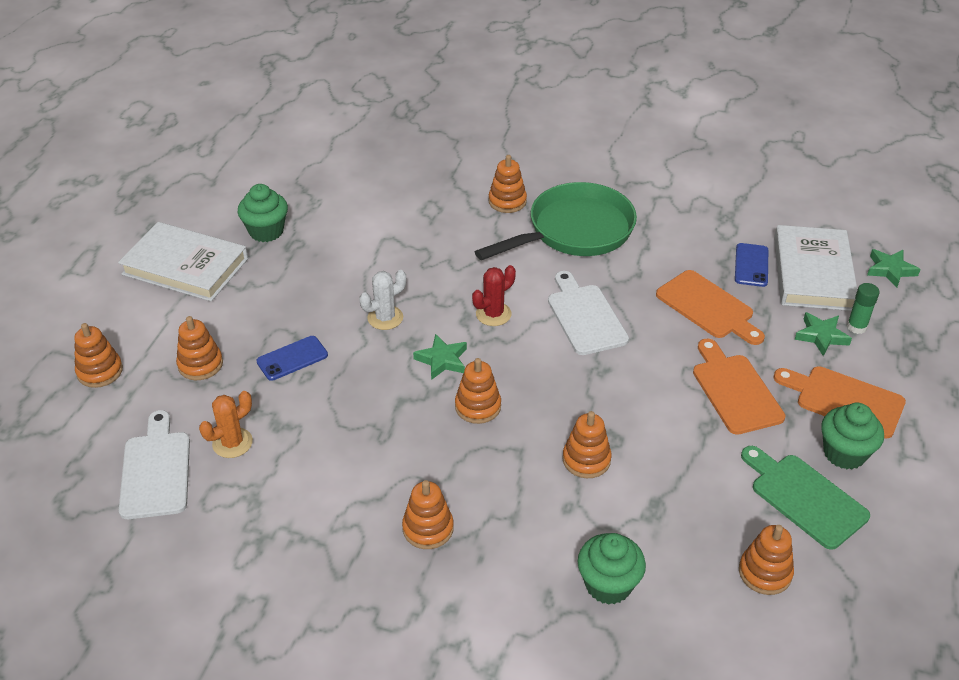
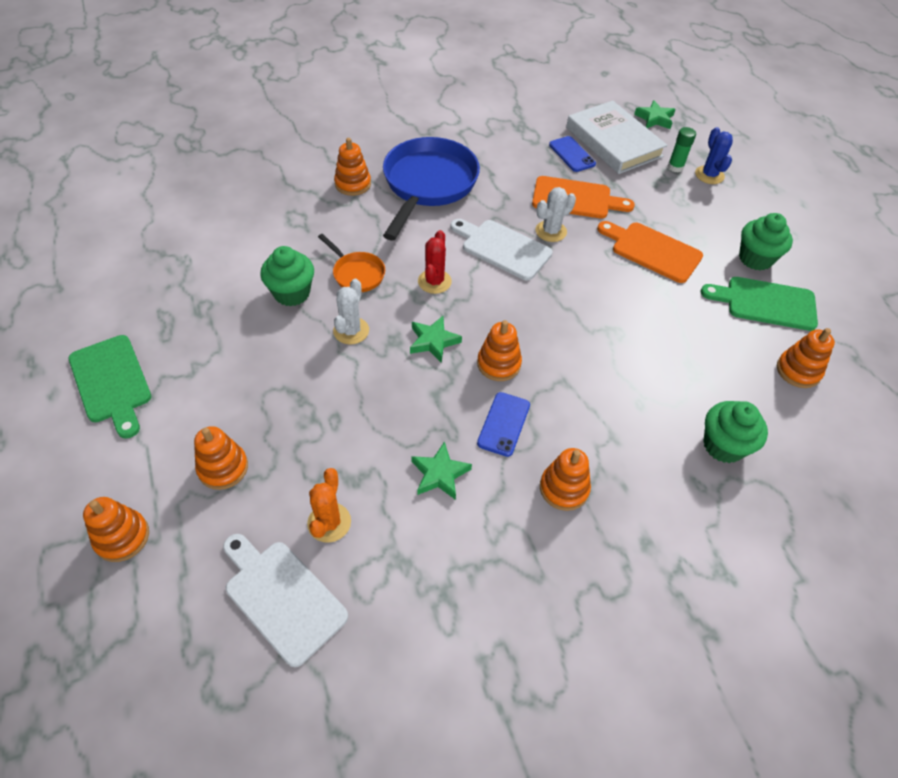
camera: 40 degrees left, 10 degrees up
(185, 266) = (111, 382): white book -> green cutting board
(266, 231) = (162, 308): green cupcake -> green cupcake (292, 293)
(292, 358) = (305, 412): blue phone -> blue phone (503, 424)
(435, 276) = (357, 273): none -> orange pan
(574, 231) = (428, 184): green pan -> blue pan
(586, 460) = (614, 359): orange stacking toy -> none
(648, 324) = (551, 231): none -> white cactus
(821, 336) = (662, 184): green star -> green star (439, 474)
(844, 400) = (719, 222): orange cutting board -> none
(889, 352) = (709, 175): none -> blue cactus

